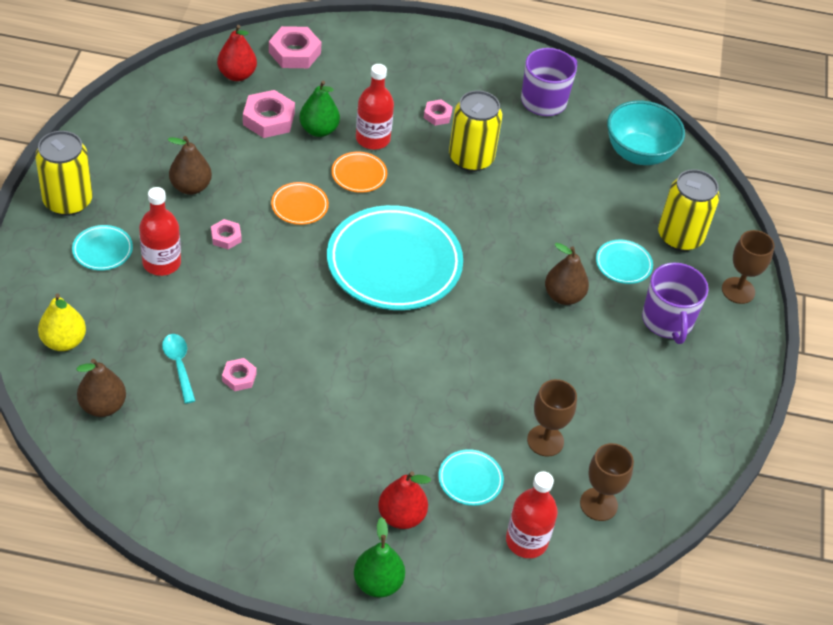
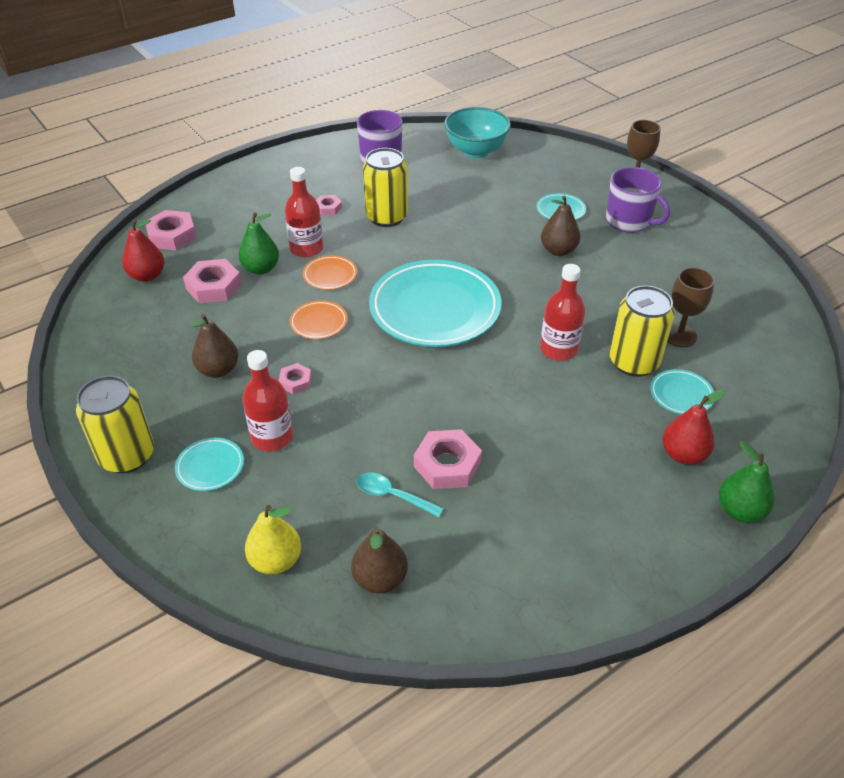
camera: 40 degrees left, 5 degrees down
(239, 377) = (447, 464): pink nut -> pink nut, size x1.79
(526, 541) = (765, 400): red bottle -> red bottle (558, 349)
(598, 504) = (760, 345): brown goblet -> none
(680, 237) = (564, 176): yellow can -> yellow can (633, 362)

